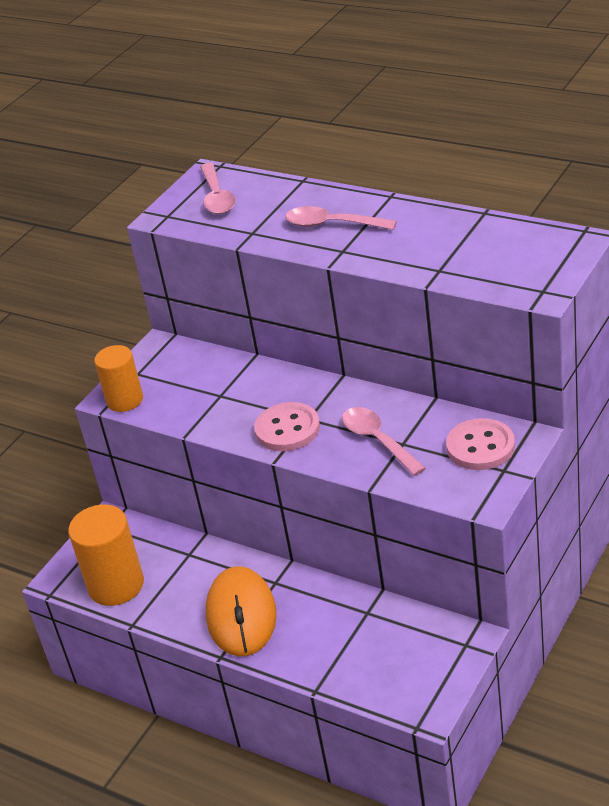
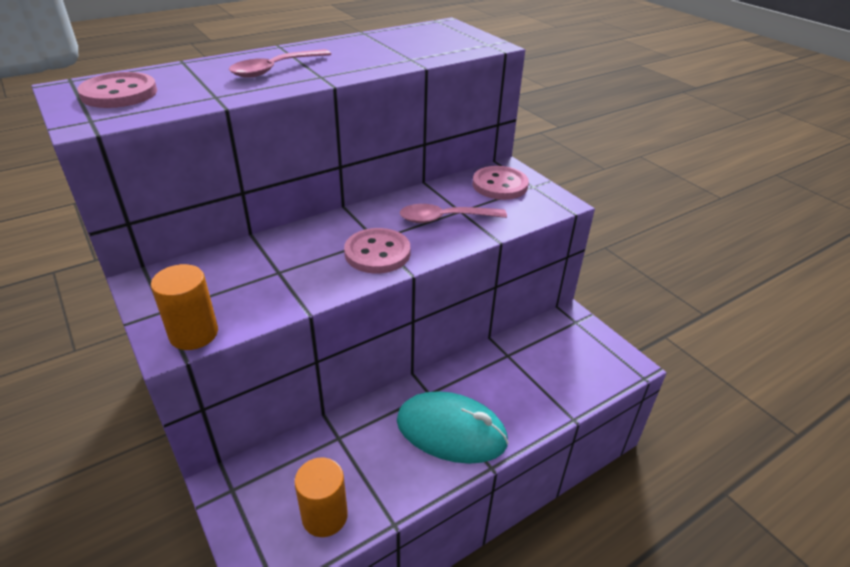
camera: 70 degrees left, 0 degrees up
(116, 585) = (324, 516): orange cylinder -> orange cylinder, size x0.66
(217, 197) = (119, 93): pink spoon -> pink button
(241, 615) = (451, 431): orange mouse -> turquoise mouse

